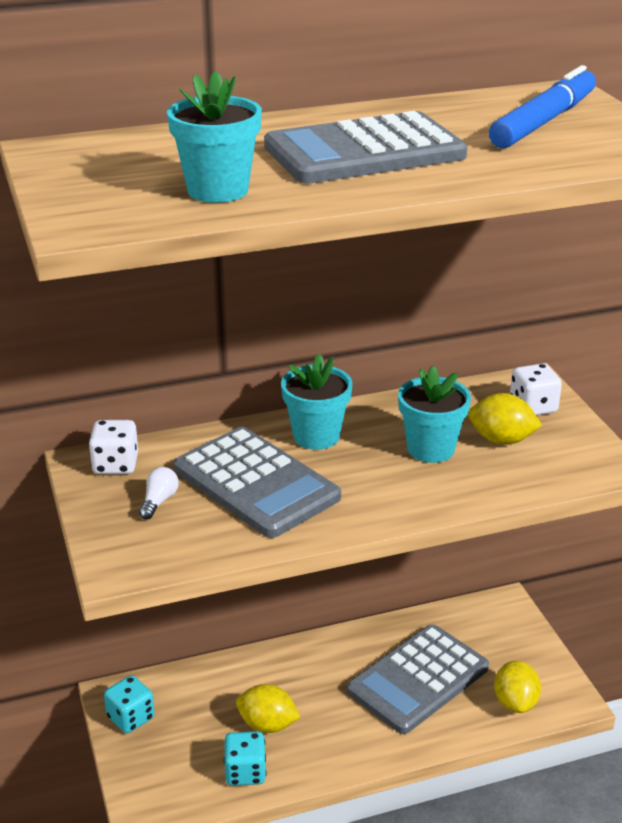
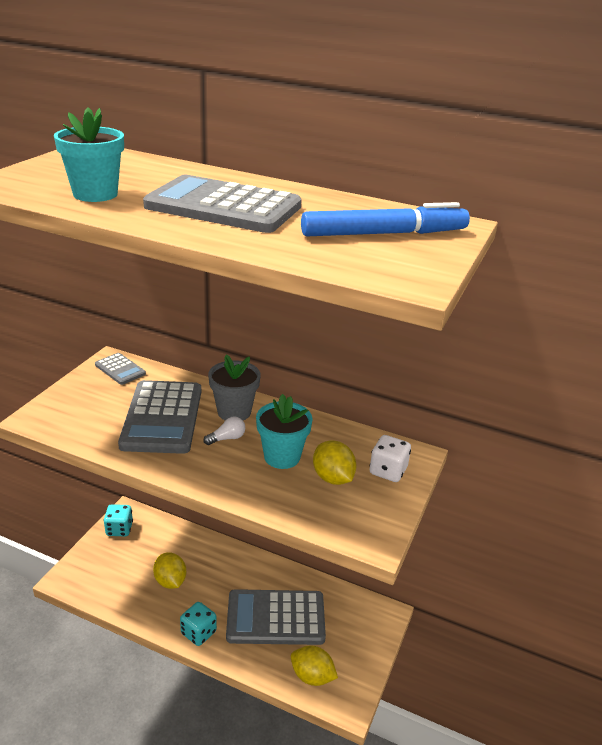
camera: 40 degrees right, 0 degrees up
(115, 465) = (120, 369): white dice -> grey calculator
(159, 501) = (106, 398): white light bulb -> white light bulb (227, 438)
(245, 772) = (129, 597): turquoise dice -> turquoise dice (198, 632)
(316, 436) = (234, 412): turquoise flower pot -> grey flower pot
(515, 702) = (312, 676): yellow lemon -> yellow lemon turned 75 degrees clockwise

